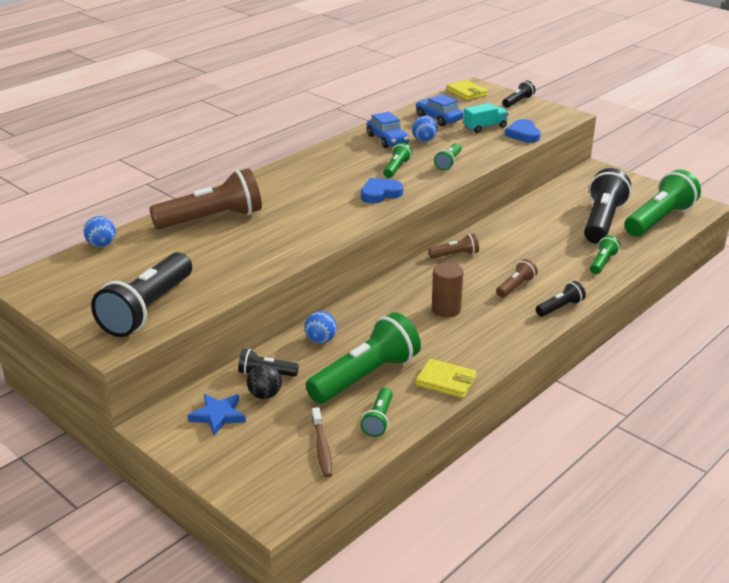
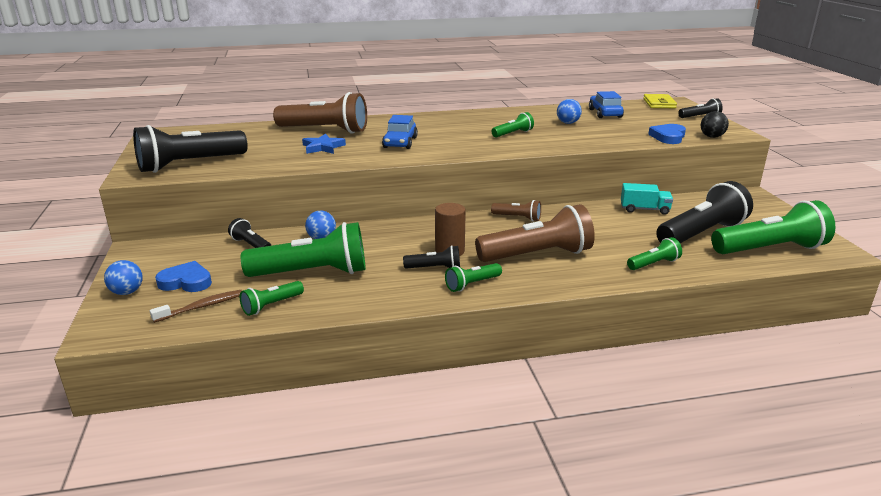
camera: 35 degrees right, 5 degrees down
(101, 245) = (234, 126): blue ball -> blue ball (127, 292)
(218, 416) = (177, 259): blue star -> blue star (323, 147)
(265, 395) = (227, 258): black ball -> black ball (711, 137)
(322, 448) = (202, 307): brown toothbrush -> brown toothbrush turned 150 degrees counterclockwise
(380, 194) = (471, 145): blue heart -> blue heart (186, 282)
(387, 140) = (537, 117): blue car -> blue car (400, 142)
(446, 381) = (366, 300): yellow wallet -> none
(448, 163) = (564, 140): green flashlight -> green flashlight (472, 284)
(485, 127) = (638, 126): turquoise truck -> turquoise truck (644, 209)
(515, 286) = (537, 255): brown flashlight -> brown flashlight, size x2.07
(560, 307) = (556, 284): black flashlight -> black flashlight (435, 268)

